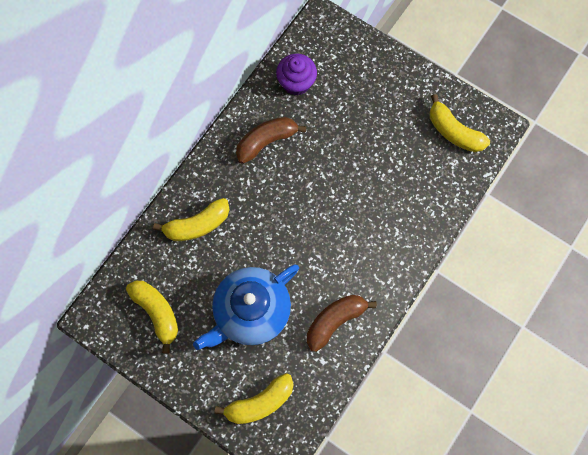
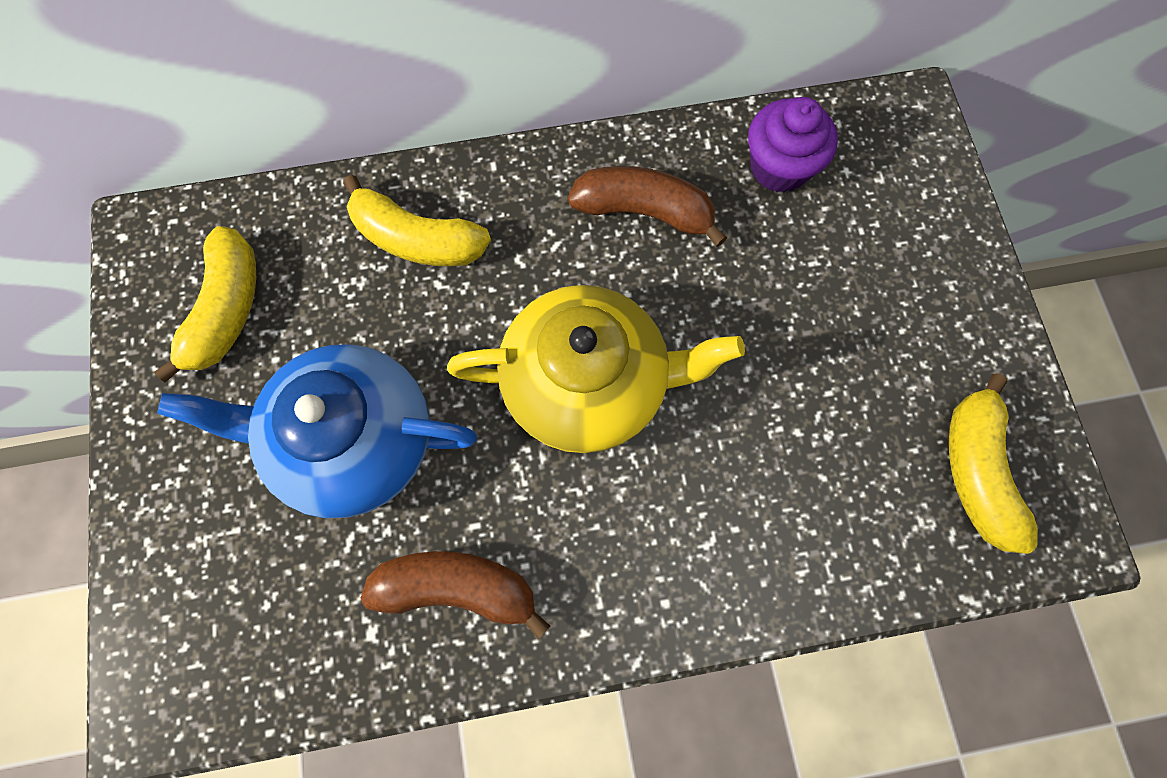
camera: 45 degrees right, 0 degrees up
(260, 402) = (211, 597): yellow banana -> none
(308, 218) = (588, 383): none -> yellow teapot

